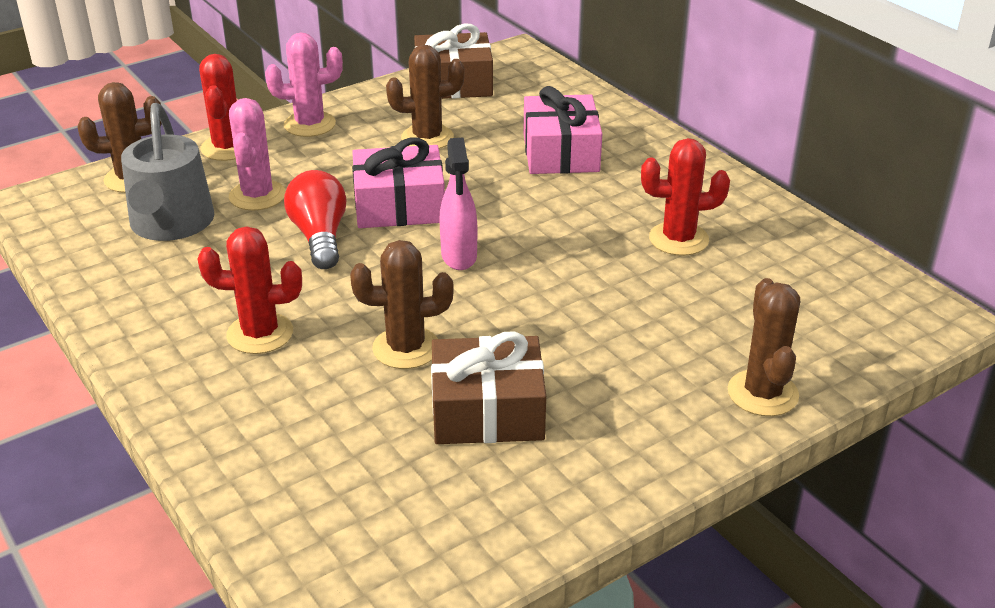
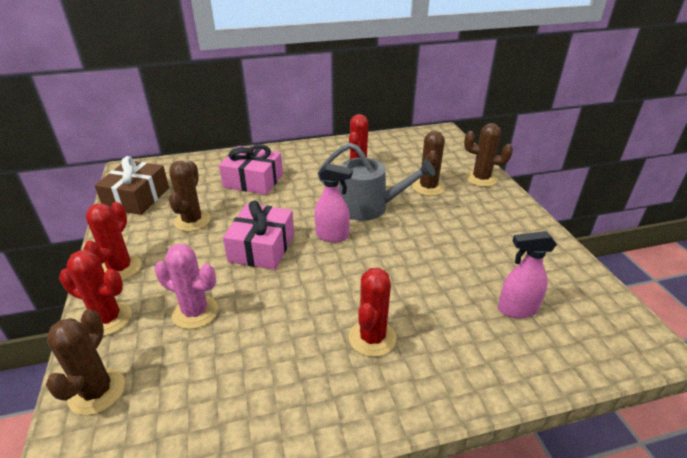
camera: 70 degrees left, 0 degrees up
(171, 224) = (196, 371): grey watering can -> grey watering can (369, 207)
(309, 124) = (120, 268): pink cactus -> red cactus
(320, 237) = (273, 289): red light bulb -> none
(368, 465) = (516, 309): none -> pink spray bottle
(406, 348) = (413, 274): brown cactus -> brown cactus (428, 187)
(487, 411) = (477, 256): brown gift -> none

